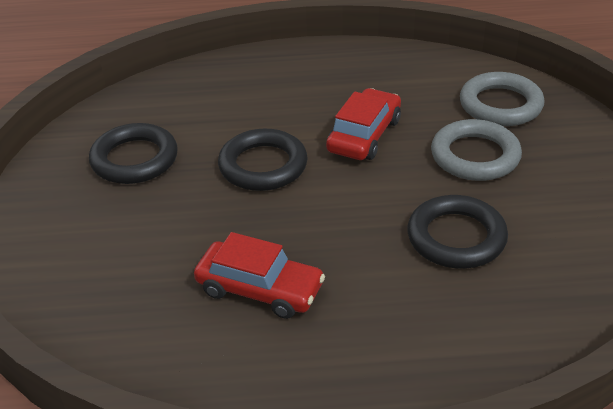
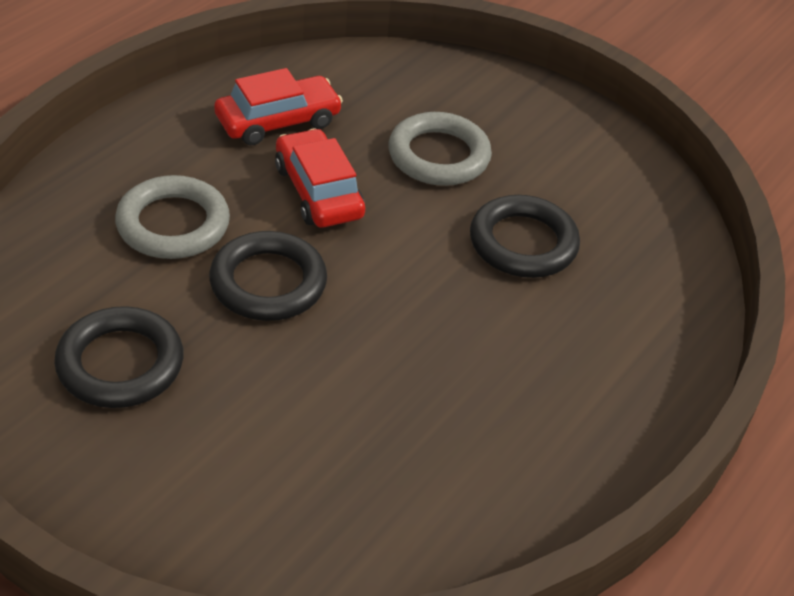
camera: 55 degrees left, 5 degrees up
(259, 289) = (440, 403): red car -> red car (278, 121)
(500, 105) = (393, 91): grey ring -> grey ring (173, 224)

